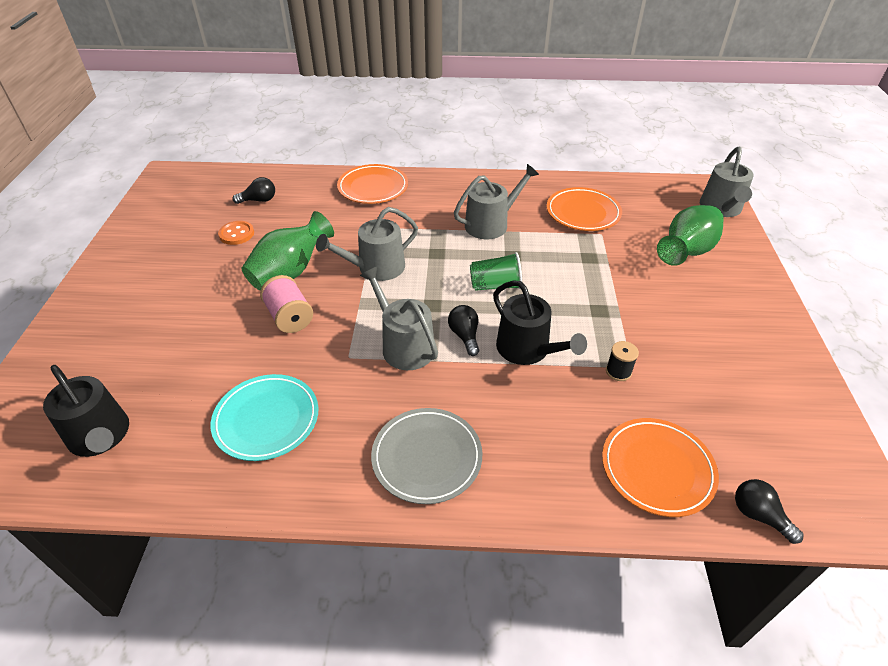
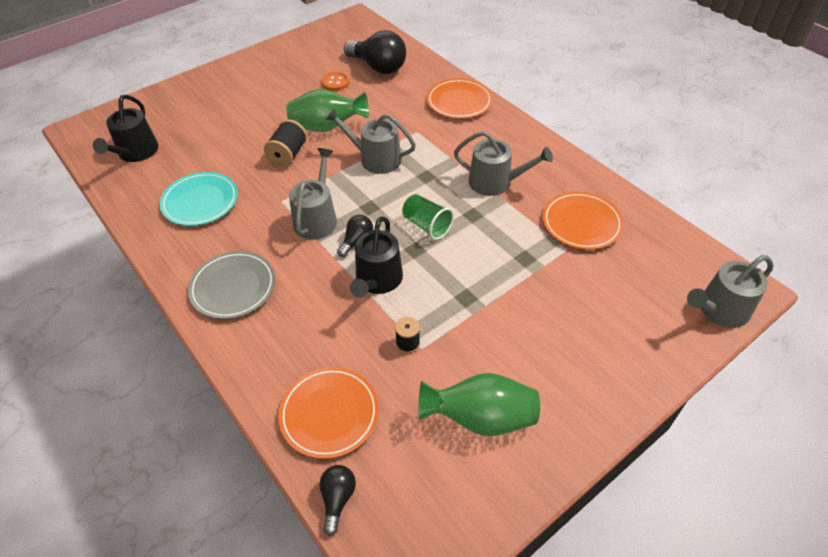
camera: 50 degrees right, 5 degrees up
(259, 200) = (378, 67): black light bulb -> black light bulb, size x1.97
(289, 317) = (288, 154): pink spool -> black spool
(686, 252) = (613, 315): green vase -> green vase (480, 418)

